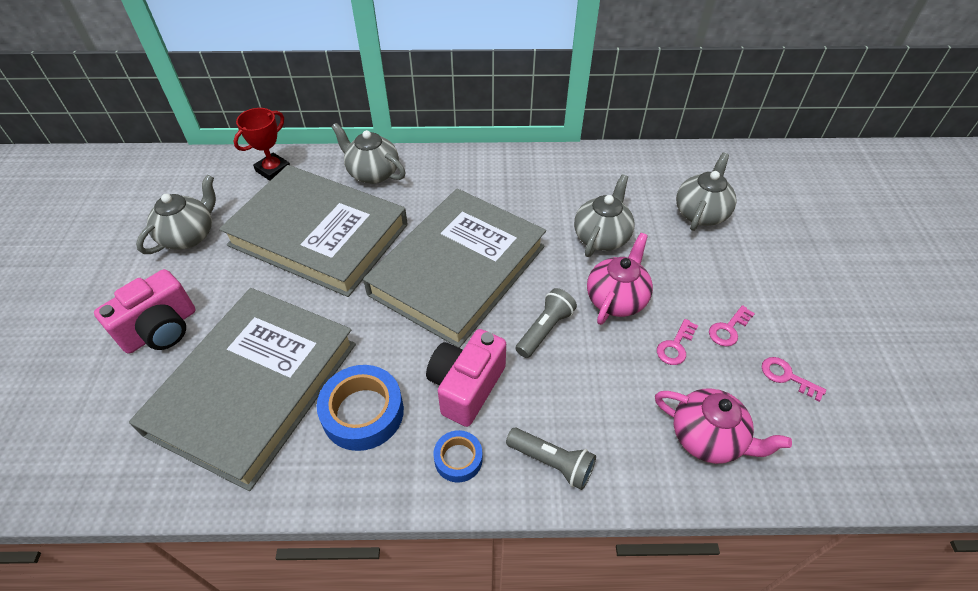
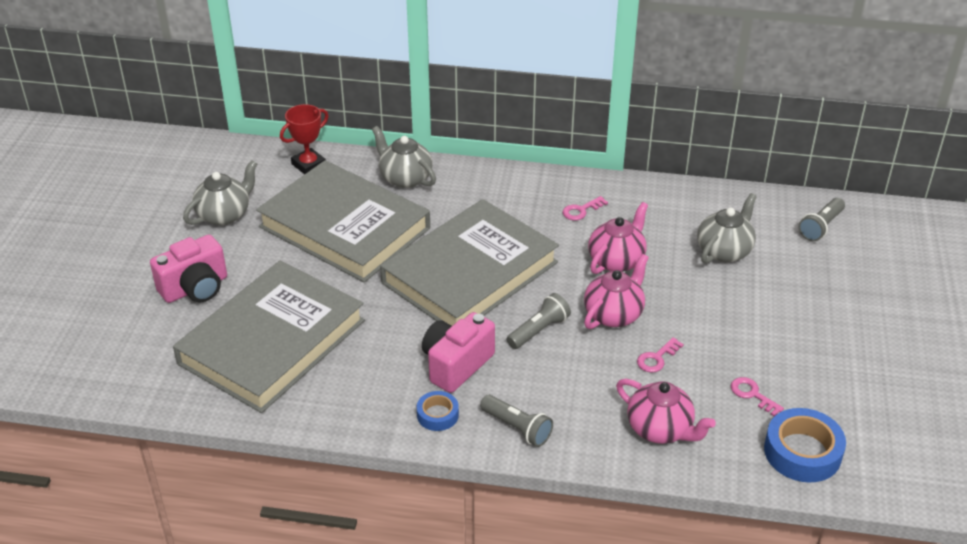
camera: 10 degrees right, 10 degrees down
(363, 412) = (362, 372): blue tape -> blue tape (802, 452)
(601, 237) = (616, 260): grey teapot -> pink teapot
(728, 329) = (712, 351): pink key -> pink key (581, 210)
(779, 177) = (821, 227): none -> grey flashlight

